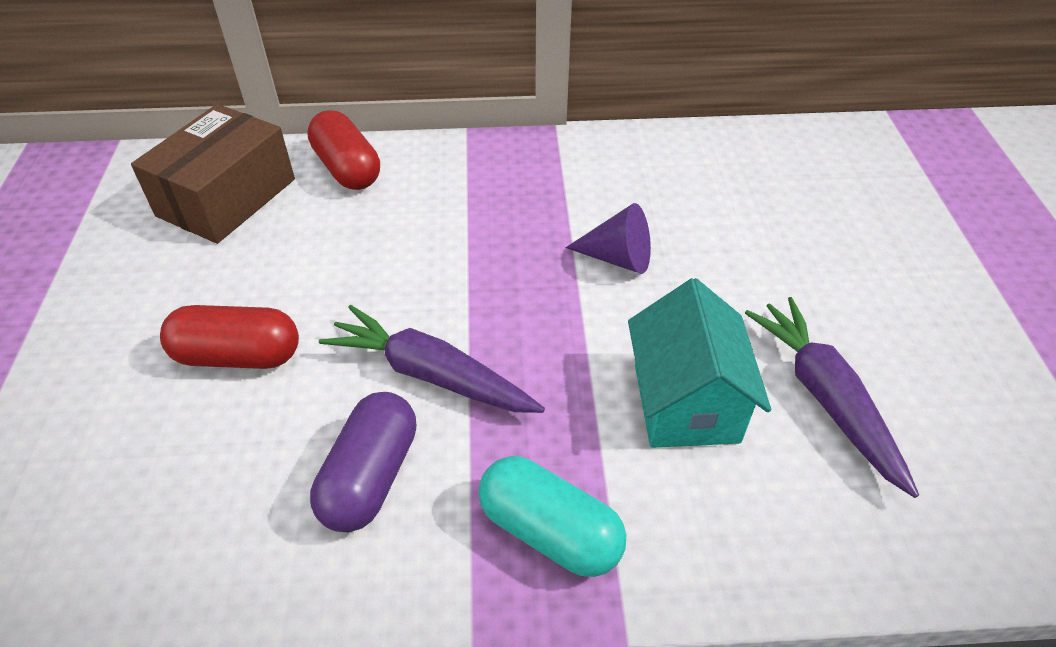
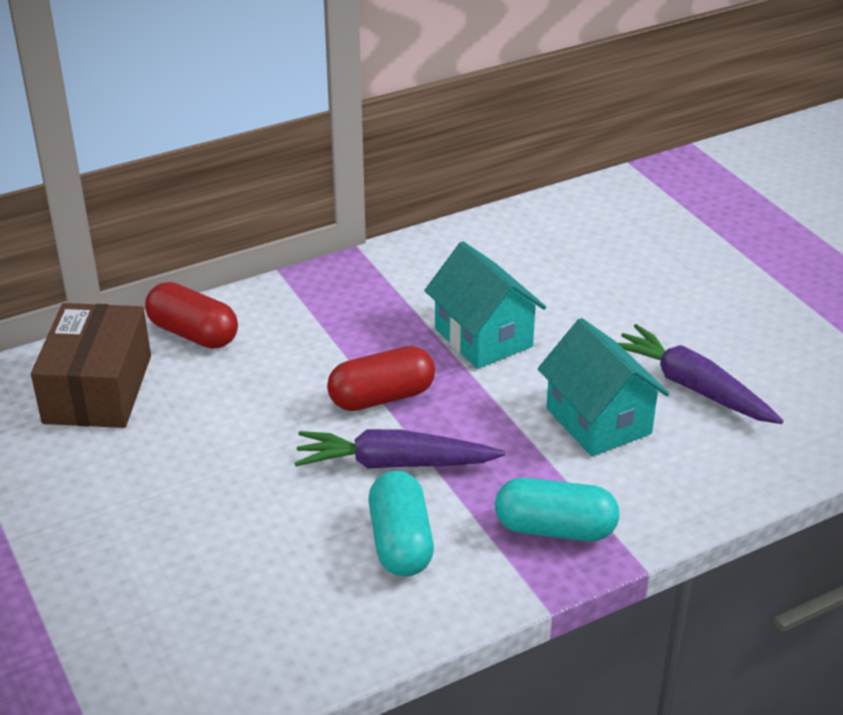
camera: 25 degrees left, 10 degrees down
(238, 355) = (223, 501): red capsule -> red capsule (382, 397)
(370, 476) = (400, 542): purple capsule -> turquoise capsule
(617, 258) = (483, 337): purple cone -> turquoise house

